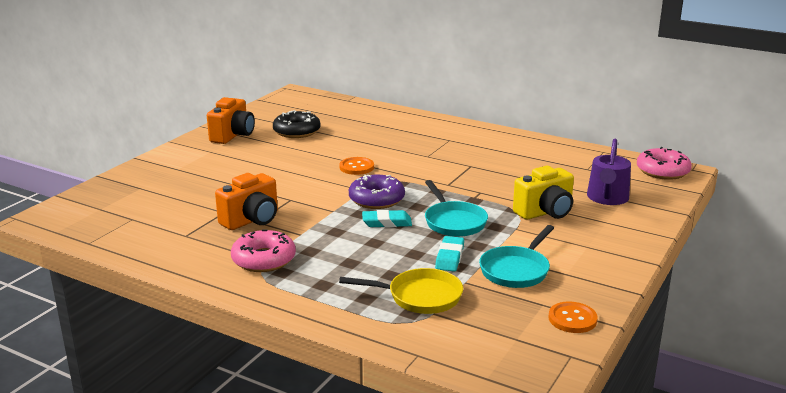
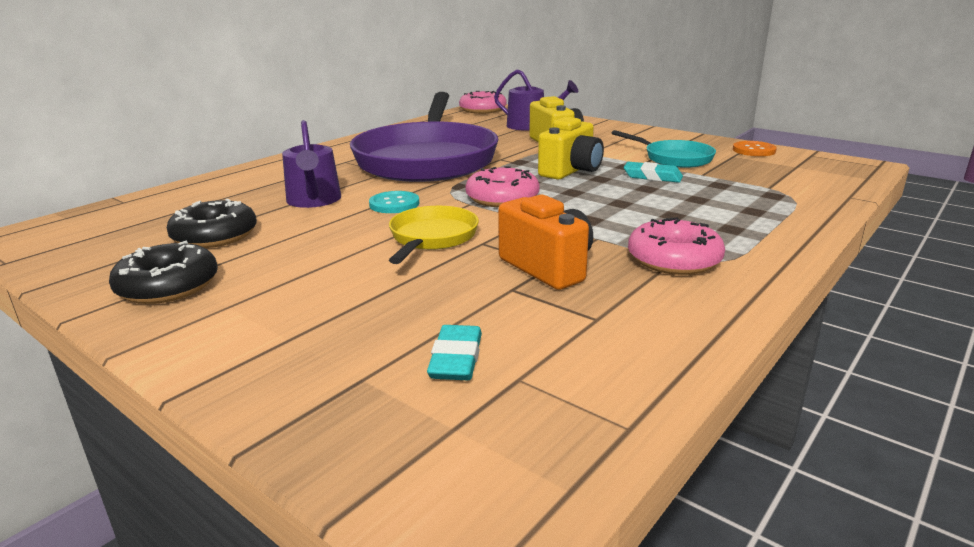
camera: 80 degrees left, 0 degrees up
(233, 135) = (168, 286): orange camera -> black donut
(356, 167) = (394, 204): orange button -> turquoise button
(359, 144) = (314, 200): none -> purple watering can
(376, 199) = (502, 198): purple donut -> pink donut
(387, 222) = (568, 196): turquoise eraser -> turquoise eraser (456, 359)
(420, 297) = (739, 191): yellow pan -> yellow pan (432, 238)
(453, 222) = (571, 171): turquoise pan -> yellow camera
(465, 165) = (427, 159): none -> purple pan

